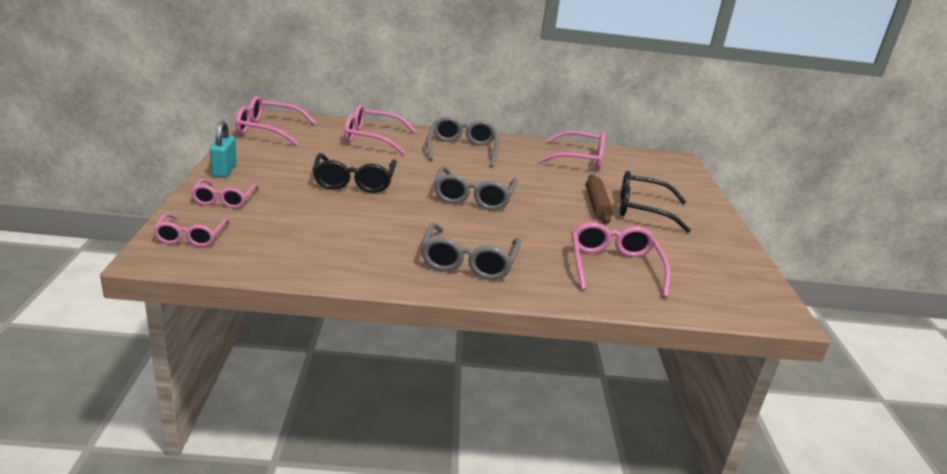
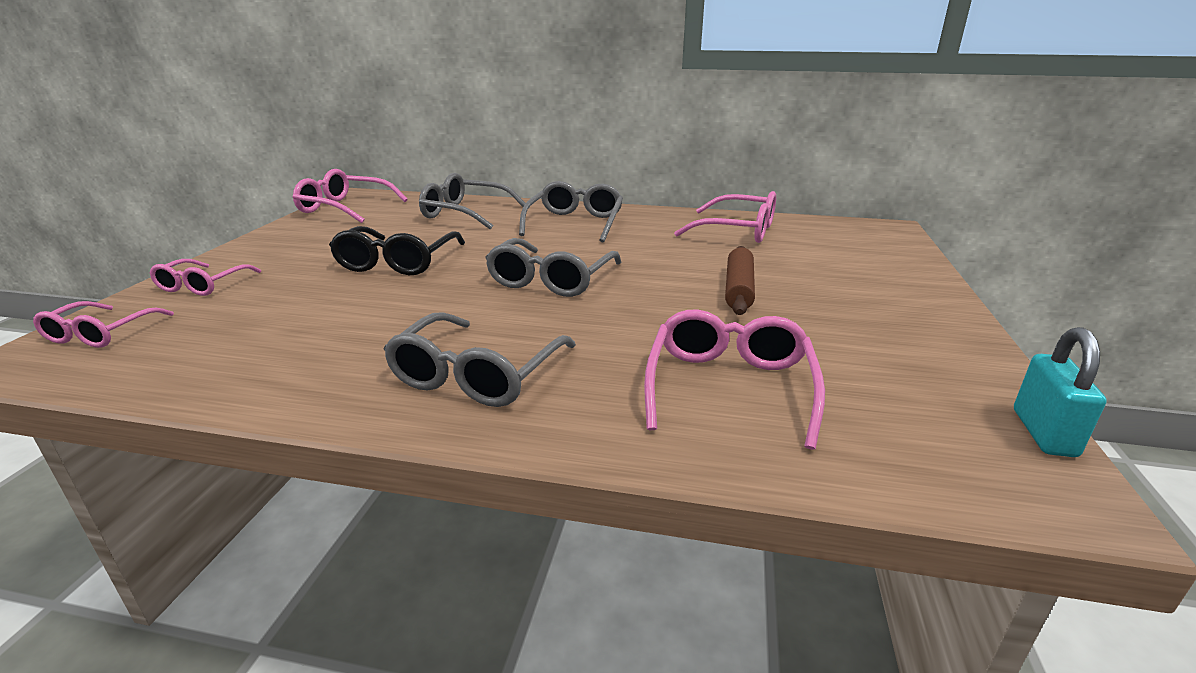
camera: 15 degrees right, 0 degrees up
(224, 170) = (242, 252): turquoise padlock -> turquoise padlock (1043, 433)
(372, 138) = (465, 213): pink glasses -> grey glasses
(642, 210) = (813, 295): black glasses -> none

